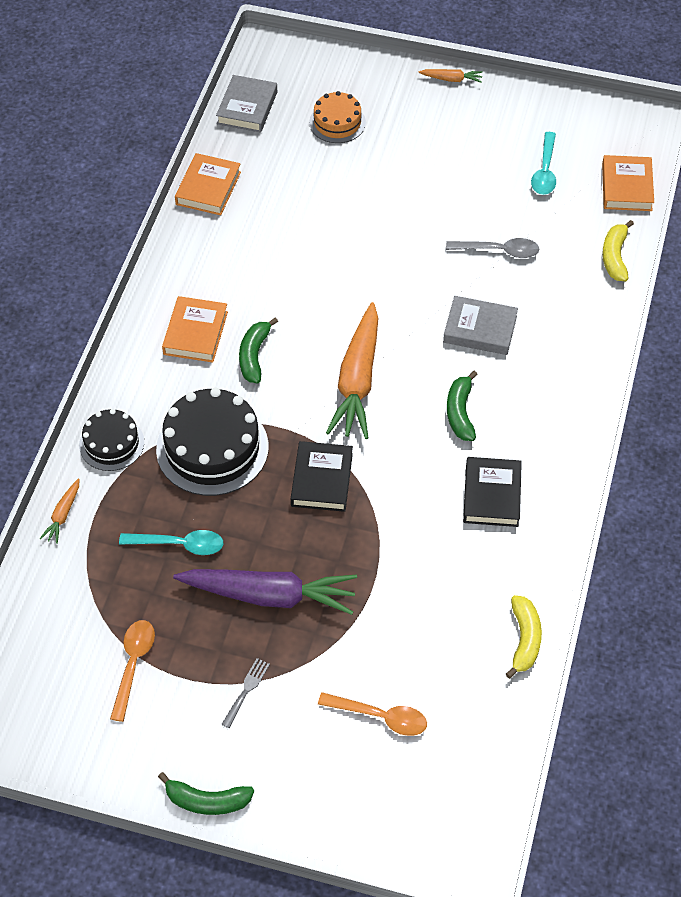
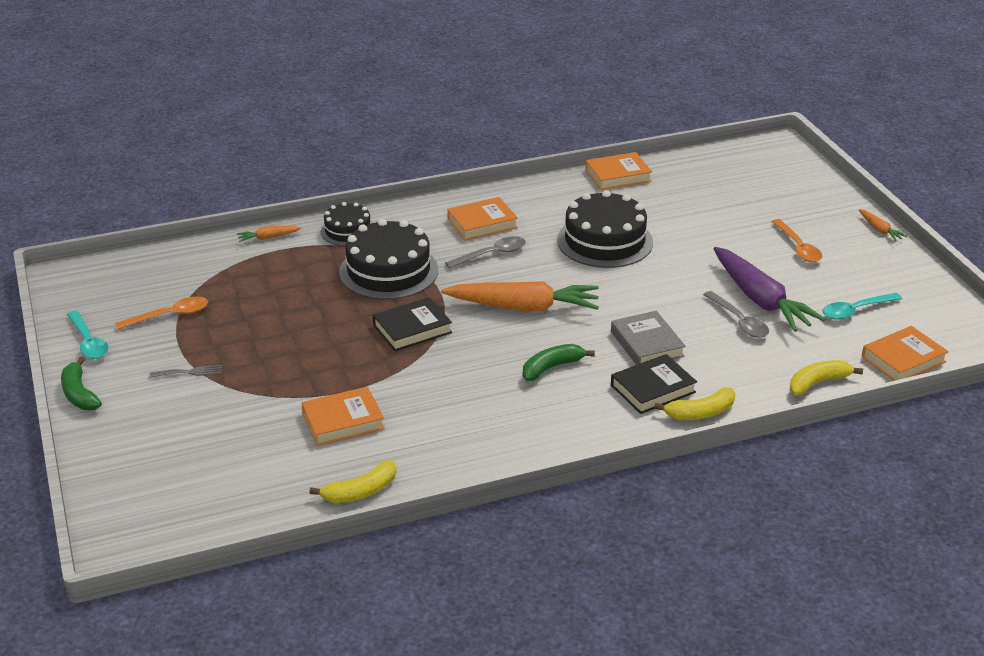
camera: 55 degrees right, 20 degrees down
(179, 544) = (290, 292): turquoise spoon -> turquoise spoon (88, 342)
(247, 108) = (713, 160): grey book -> none
(254, 356) = (491, 254): green banana -> grey spoon
(269, 595) = (283, 348): purple carrot -> purple carrot (760, 300)
(306, 263) = (604, 241): none -> black cake
(337, 122) = (757, 200): orange cake -> none
(357, 381) = (523, 307): orange carrot -> orange carrot turned 150 degrees counterclockwise
(380, 717) = (219, 445): orange spoon -> orange spoon (798, 247)
(417, 603) = (343, 421): none -> orange book
(492, 495) = (487, 416): black book -> black book (653, 389)
(595, 352) = (700, 413): none -> yellow banana

